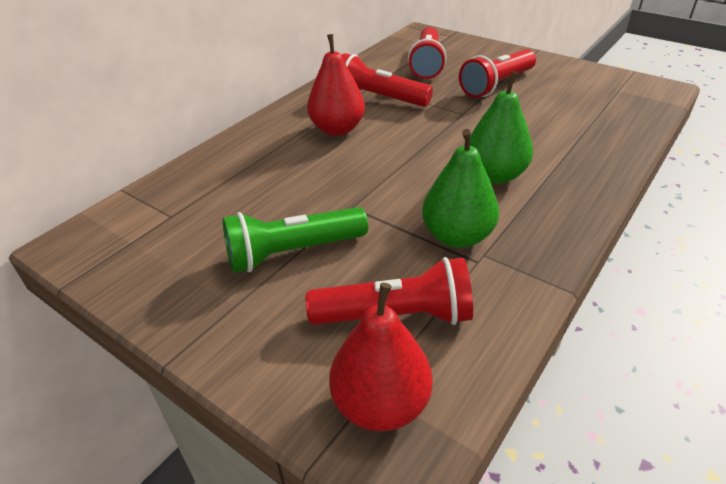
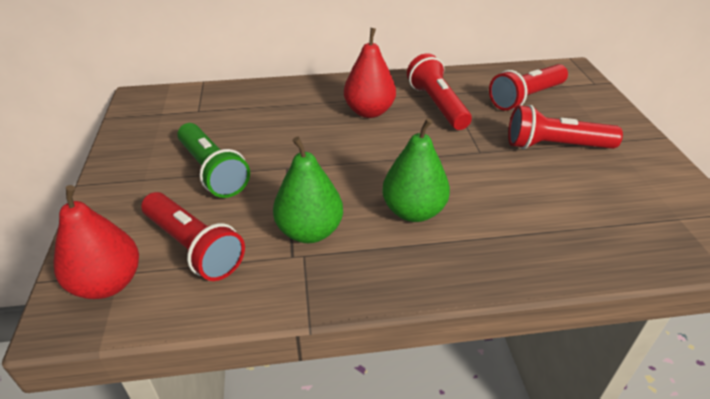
camera: 45 degrees right, 0 degrees up
(293, 252) = (212, 171): green flashlight -> green flashlight turned 150 degrees counterclockwise

